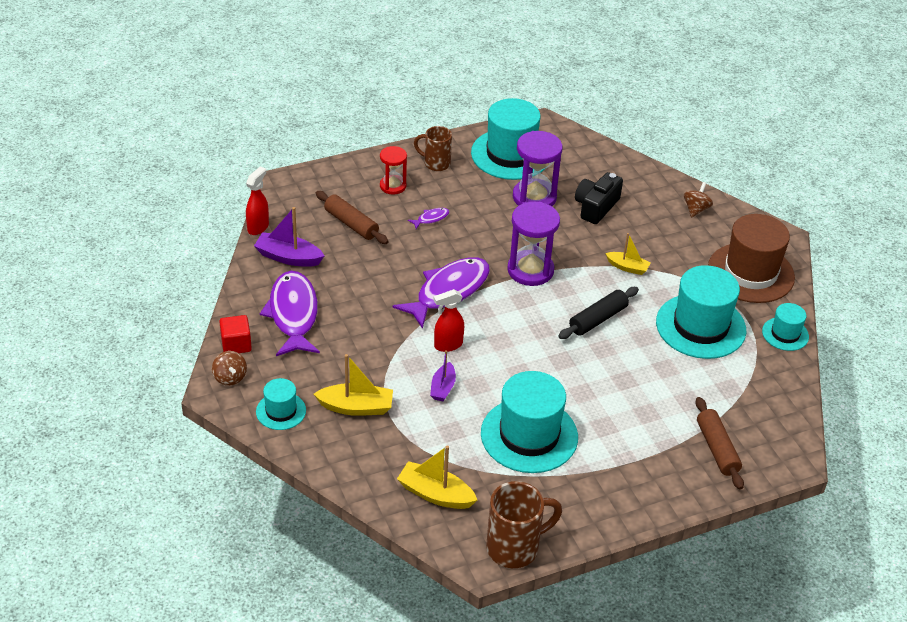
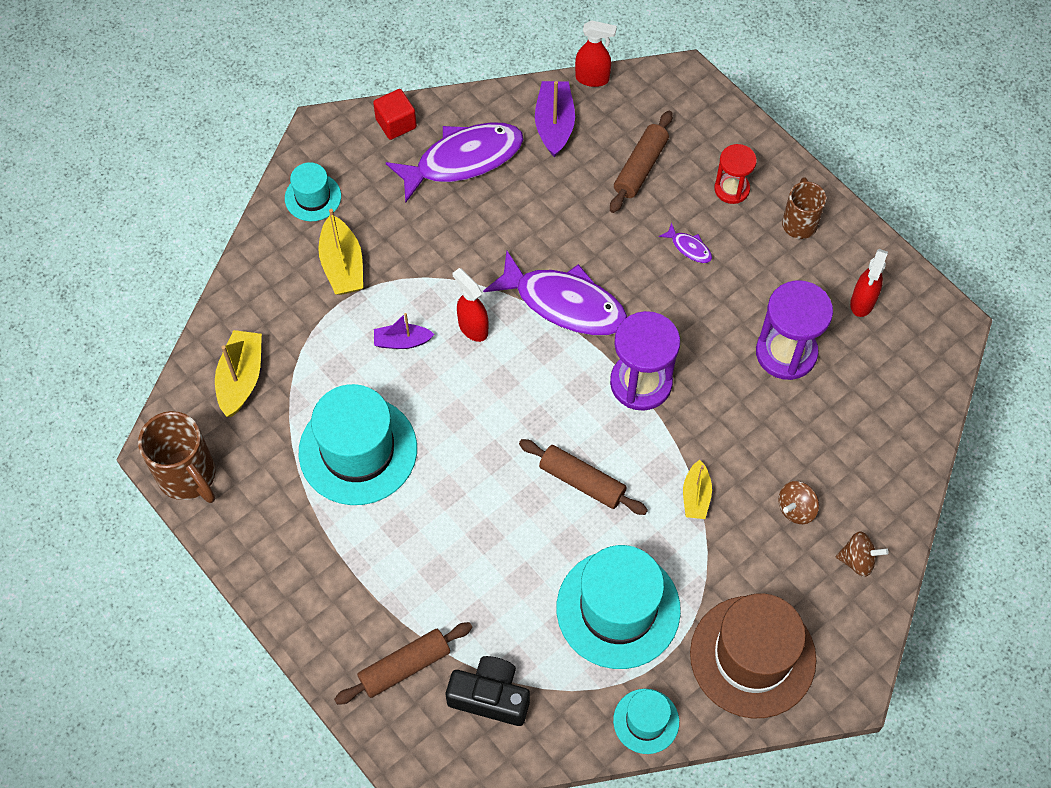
camera: 75 degrees right, 20 degrees up
(230, 377) = (345, 135): brown spinning top -> brown spinning top (796, 509)
(510, 154) = (862, 303): turquoise hat -> red spray bottle
(596, 207) = (802, 431): black camera -> black camera (490, 696)
(598, 319) = (582, 481): black rolling pin -> brown rolling pin

